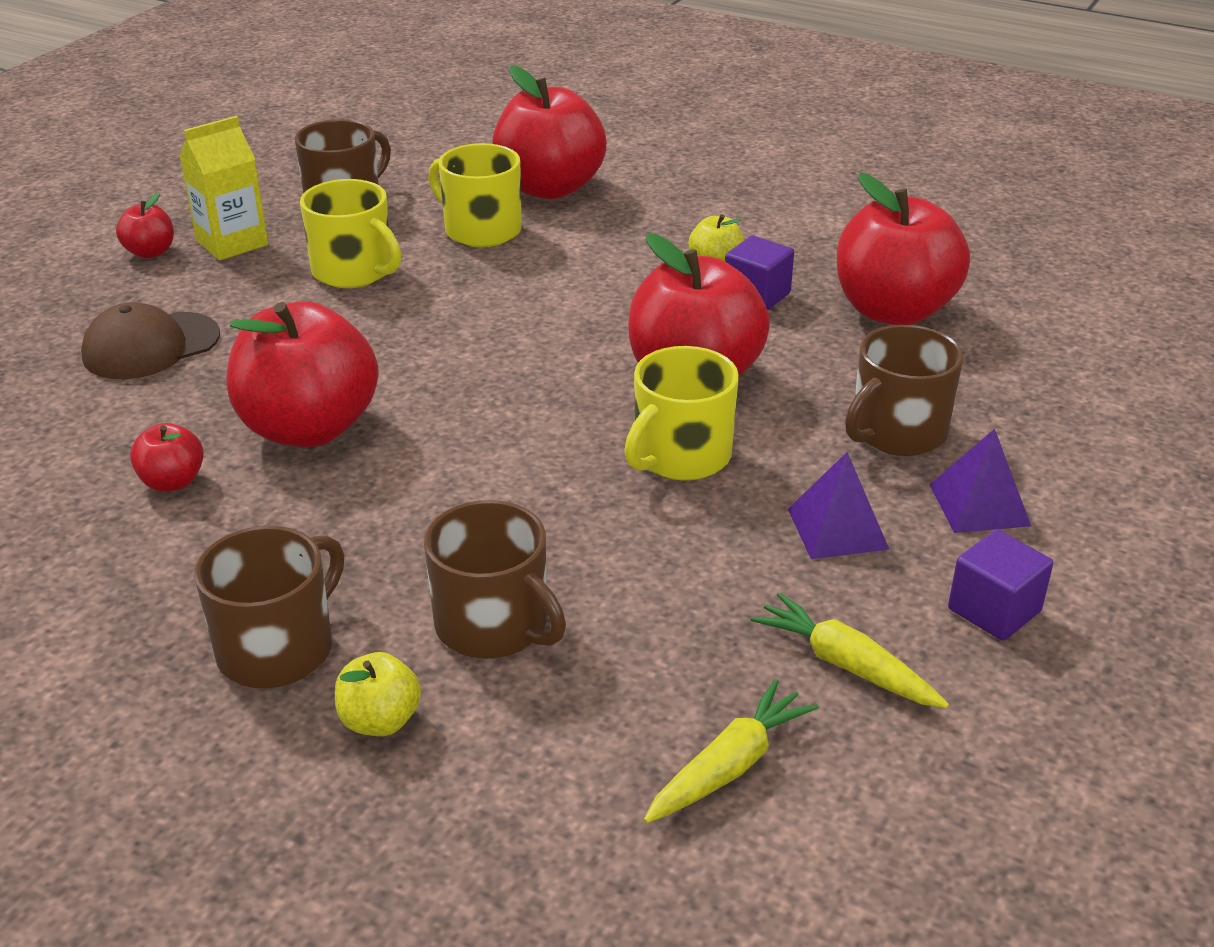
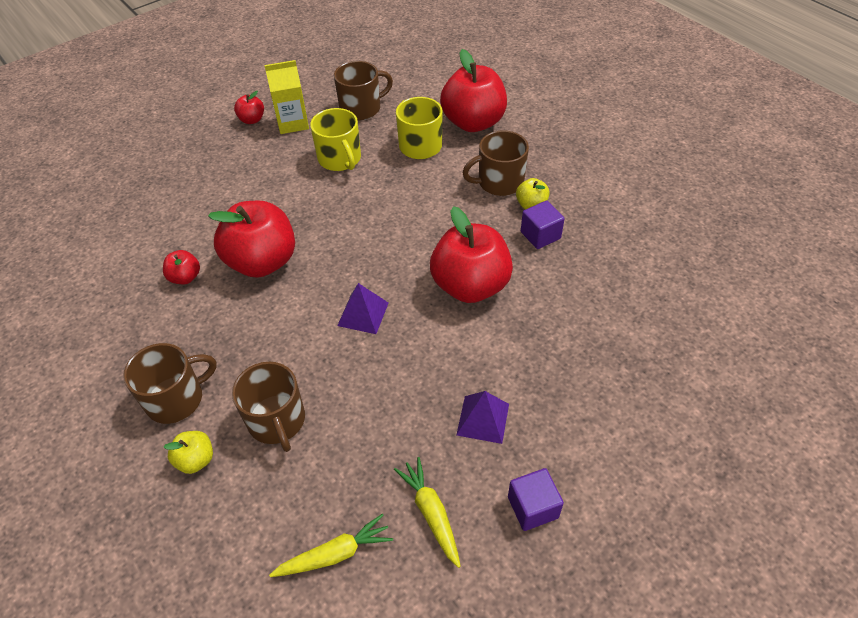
camera: 25 degrees right, 15 degrees up
(151, 346) = (220, 185): brown cap -> none
(680, 456) = (430, 340): yellow mug -> none
(893, 311) = (613, 269): red apple -> none
(896, 432) = (558, 361): brown mug -> brown mug (499, 182)
(979, 505) = (572, 430): purple pyramid -> purple pyramid (363, 314)

